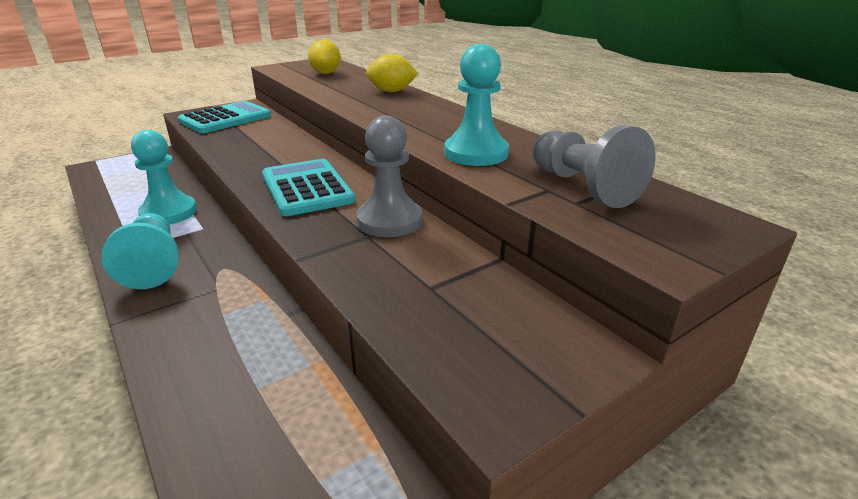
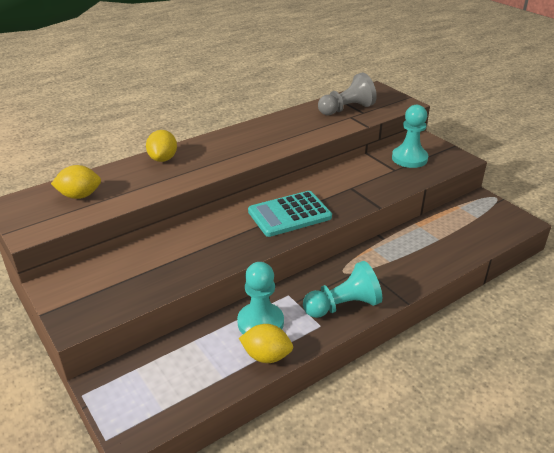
camera: 90 degrees left, 5 degrees up
(116, 216) = (266, 356): none -> yellow lemon
(225, 119) = (106, 288): turquoise calculator -> none
(389, 221) = (333, 182): grey pawn -> none
(476, 153) = (305, 131): turquoise pawn -> turquoise pawn (409, 158)

